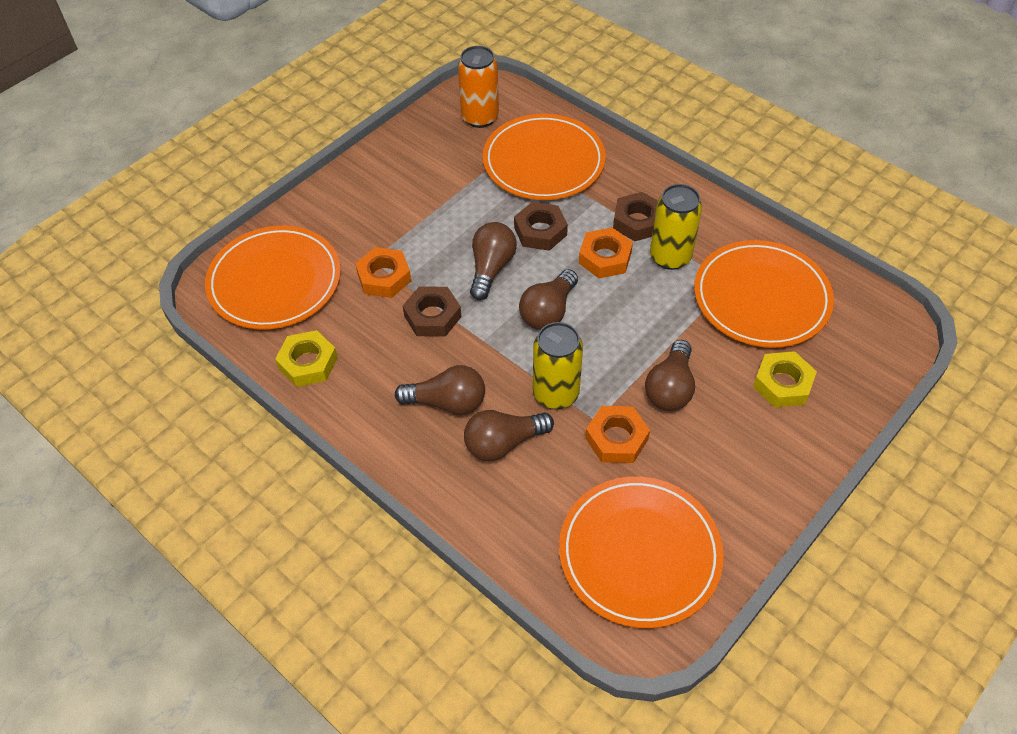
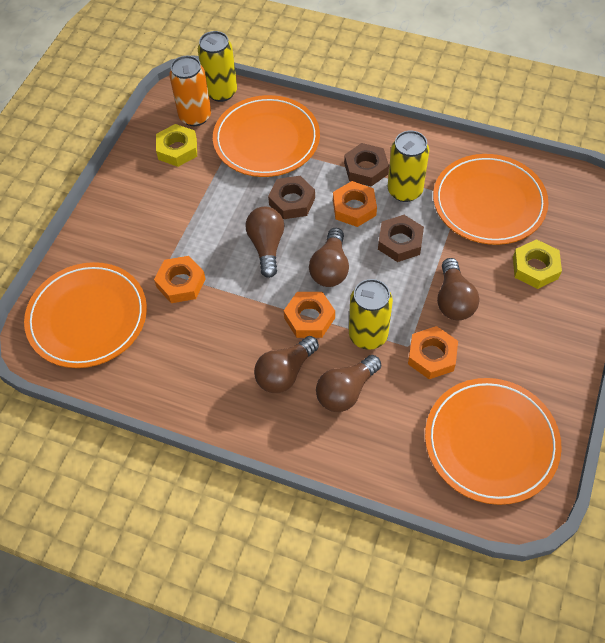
camera: 20 degrees left, 5 degrees up
(308, 363) = (152, 380): yellow nut -> yellow nut (177, 149)
(432, 316) = (238, 303): brown nut -> brown nut (400, 242)
(447, 402) = (285, 373): brown light bulb -> brown light bulb turned 150 degrees clockwise
(501, 355) = (309, 318): none -> orange nut
(519, 101) = (221, 92): none -> yellow can

